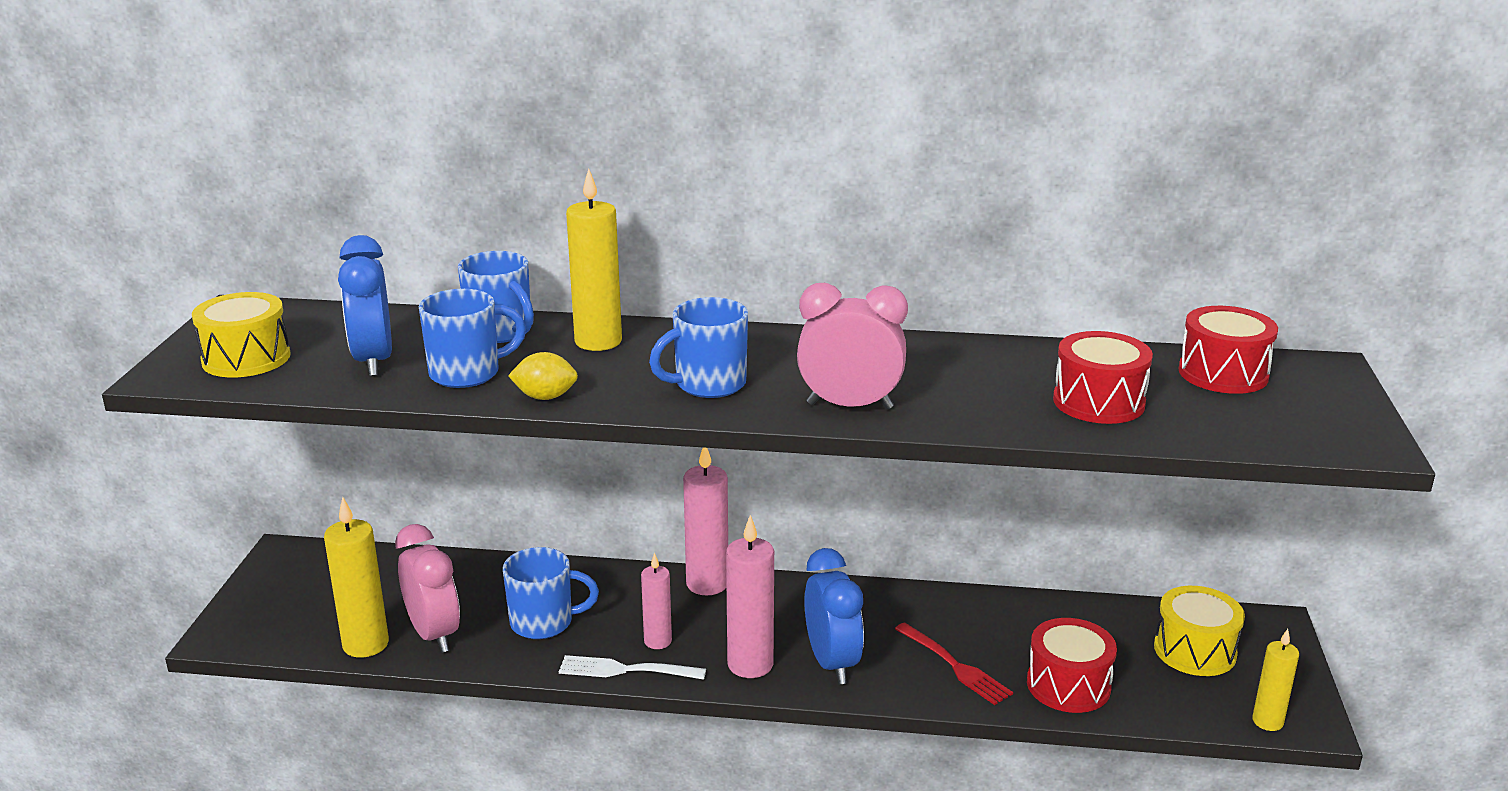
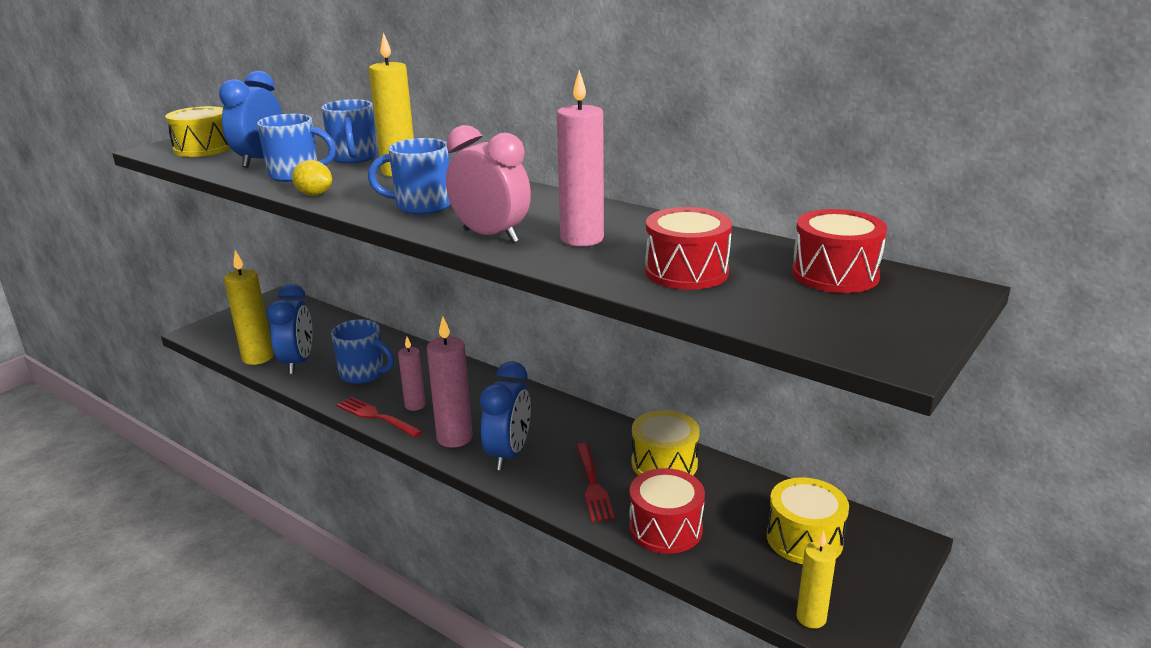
camera: 30 degrees right, 0 degrees up
(434, 634) = (298, 363): pink clock -> blue clock
(627, 670) = (377, 417): white fork -> red fork
(707, 584) = (486, 380): pink candle -> pink candle (582, 239)
(999, 619) = (664, 463): none -> yellow drum

